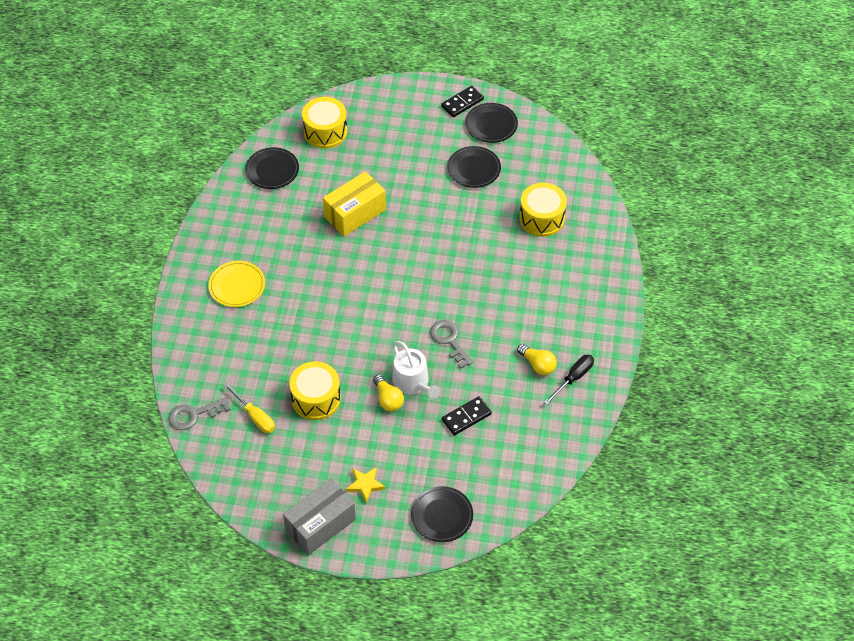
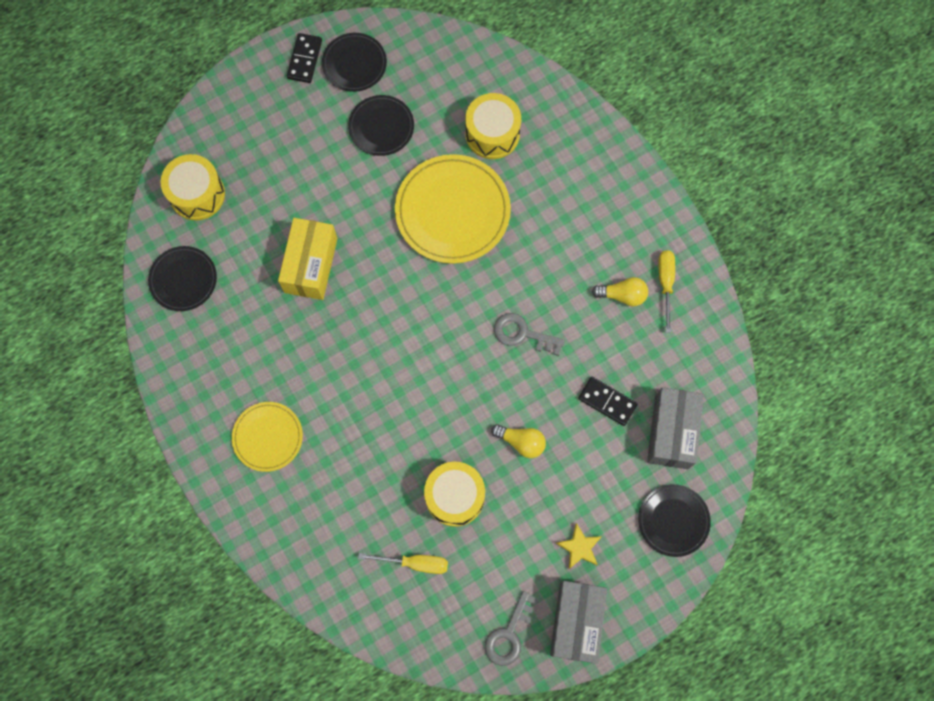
camera: 40 degrees left, 20 degrees up
(193, 415) = (355, 610): grey key -> grey key (509, 634)
(413, 383) = (528, 405): white watering can -> none
(466, 417) = (607, 402): black domino -> black domino turned 75 degrees counterclockwise
(473, 243) = (452, 211): none -> yellow plate
(492, 465) = (671, 432): none -> grey box
(573, 378) = (665, 284): black screwdriver -> yellow screwdriver

